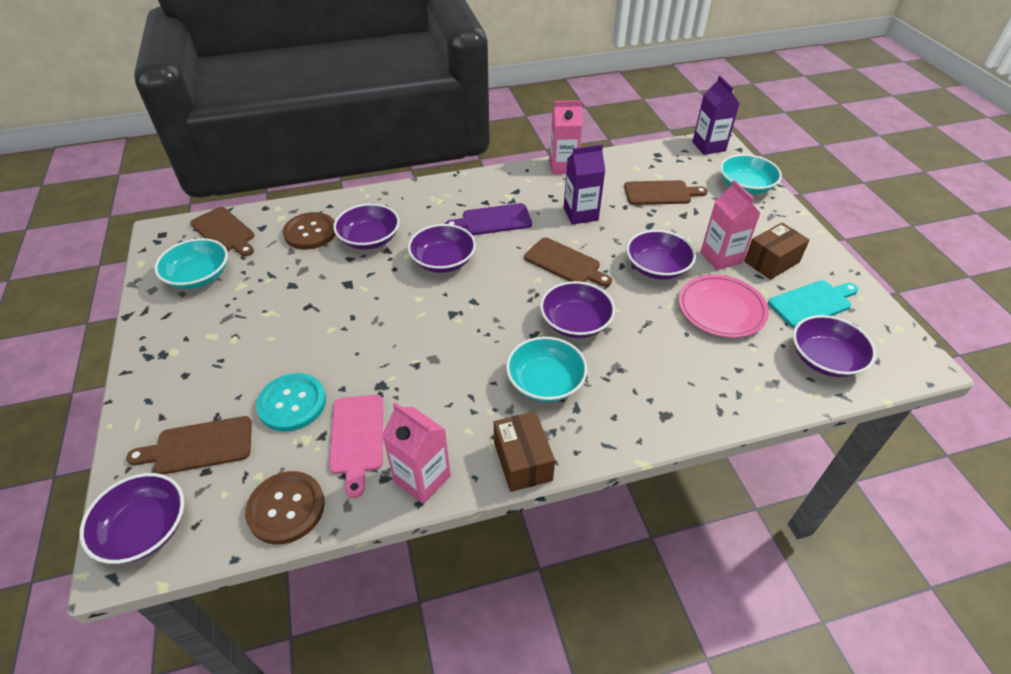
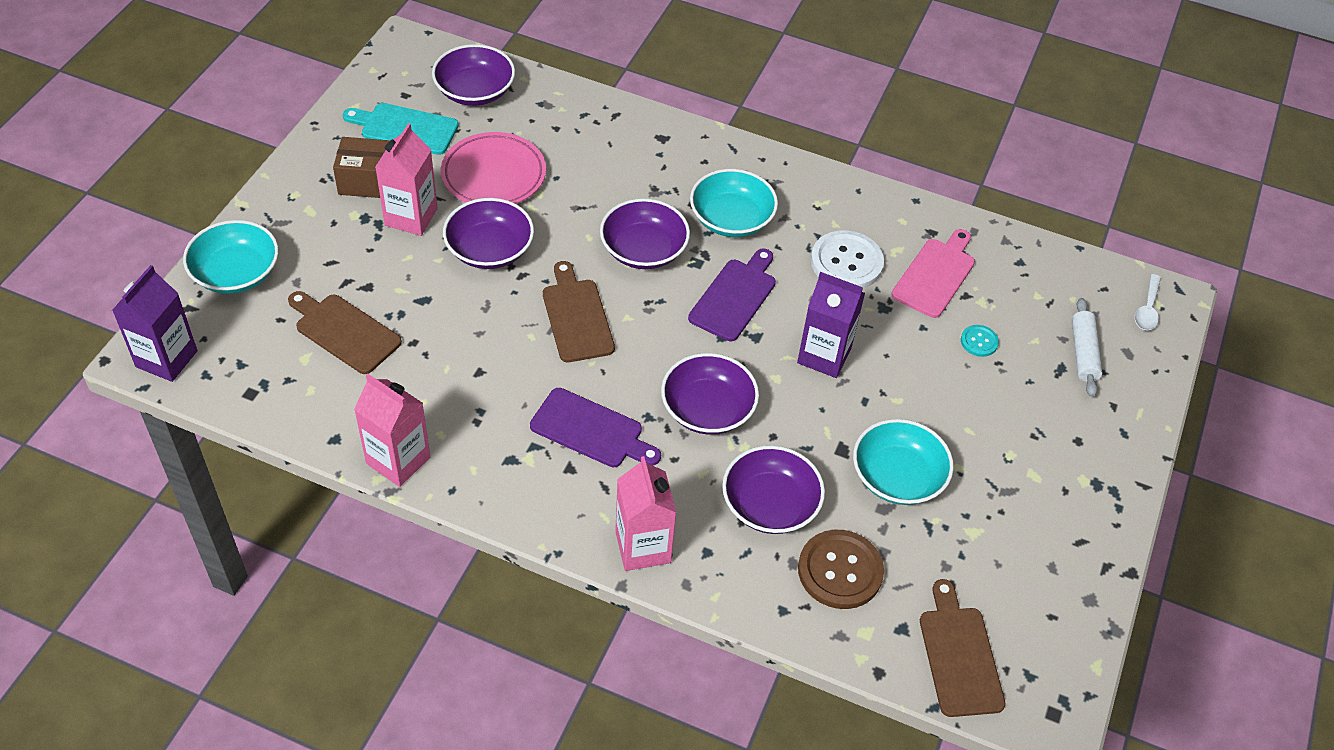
camera: 145 degrees left, 5 degrees up
(145, 529) = (1147, 309): purple bowl -> white spoon
(199, 276) = (1022, 584): turquoise bowl -> turquoise bowl (897, 477)
(199, 446) = (1083, 353): brown cutting board -> white rolling pin
(286, 508) = (1024, 257): brown button -> none
(292, 403) = (979, 341): turquoise button -> turquoise button, size x0.50
(422, 478) = (901, 214): pink carton -> pink carton (643, 547)
(434, 403) = (846, 262): none -> white button
(488, 329) = (735, 297): none -> purple cutting board
(522, 461) = (810, 178): brown box -> none
(580, 214) = (478, 367): purple carton -> purple carton (824, 356)

